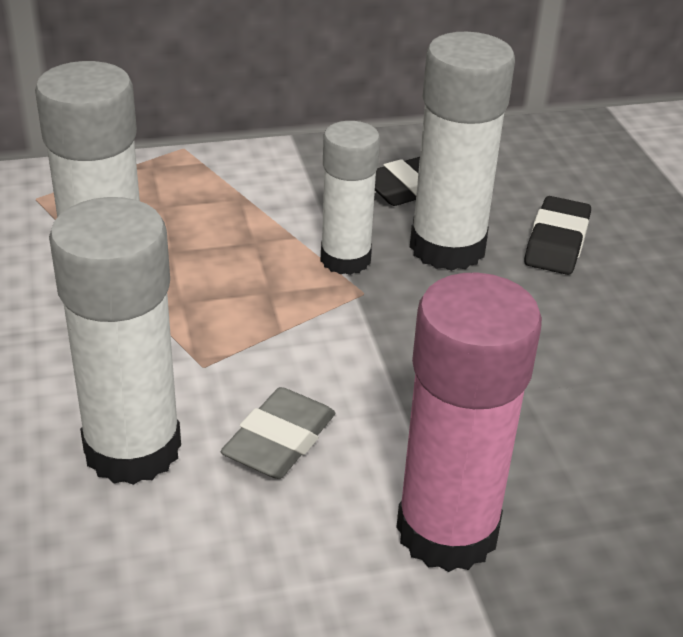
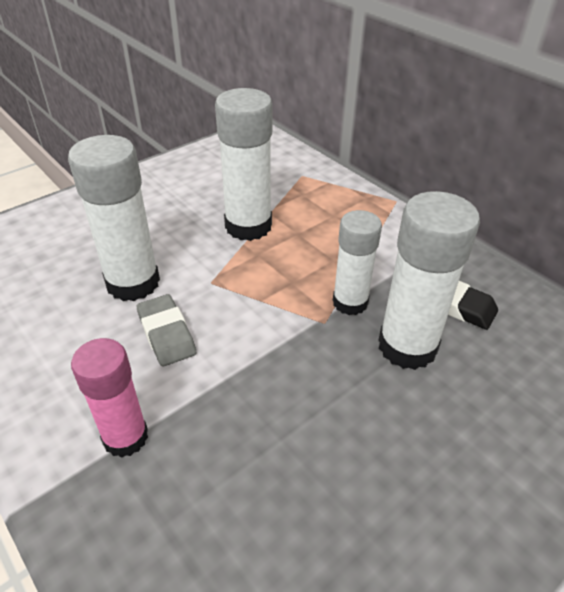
camera: 65 degrees right, 5 degrees up
(279, 441) = (166, 334): grey eraser -> grey eraser turned 60 degrees clockwise
(447, 530) = (125, 437): pink glue stick -> pink glue stick, size x0.66
(556, 242) = (473, 407): black eraser -> none

